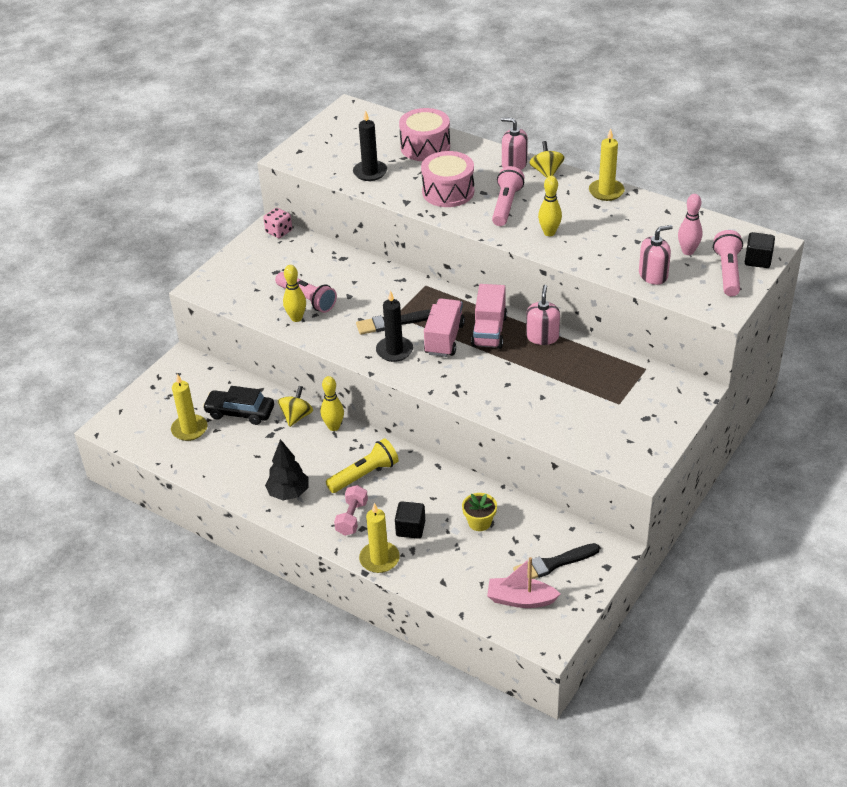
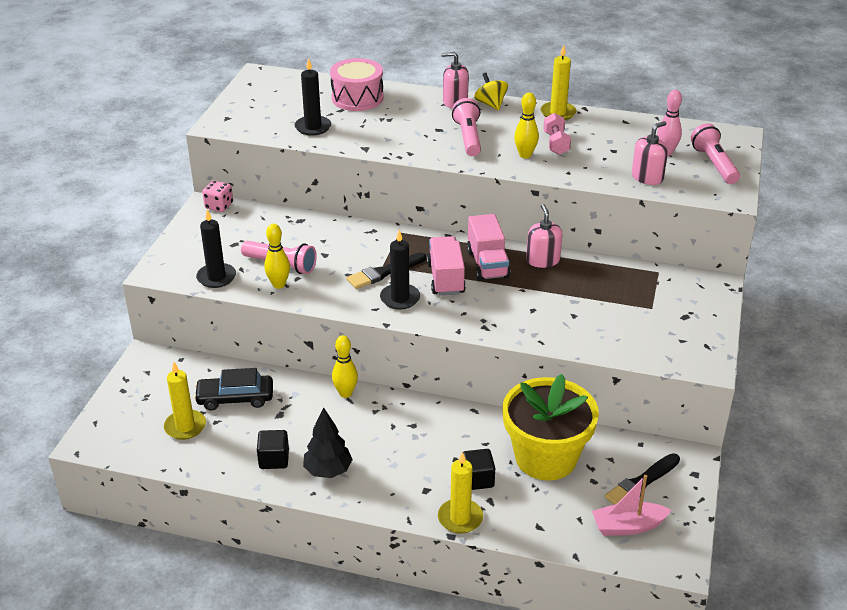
camera: 20 degrees left, 5 degrees down
(247, 301) = (216, 277): none -> black candle
(296, 416) = (300, 390): yellow spinning top -> none
(352, 518) = (409, 482): pink dumbbell -> pink dumbbell (556, 143)
(364, 475) = (402, 435): yellow flashlight -> none
(448, 192) = (403, 133): pink drum -> none
(479, 522) = (545, 457): yellow flower pot -> yellow flower pot, size x2.45
(758, 260) = (734, 150): black cube -> black cube (274, 459)

